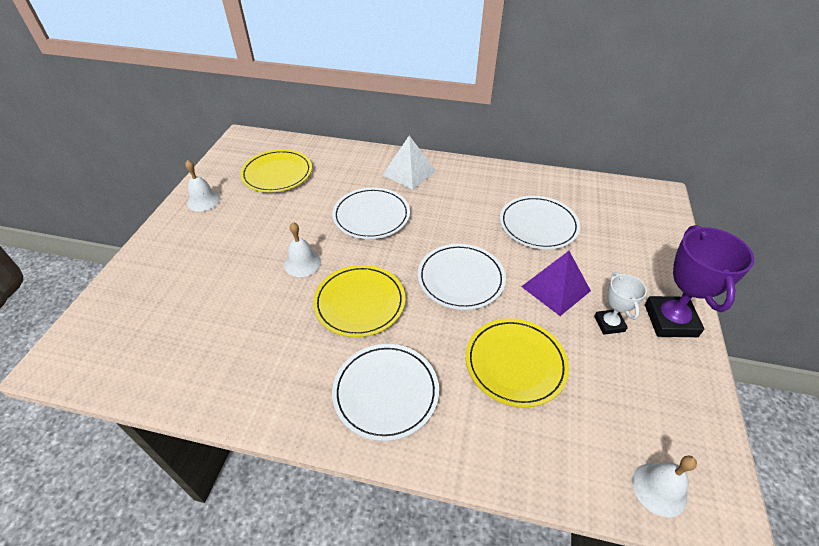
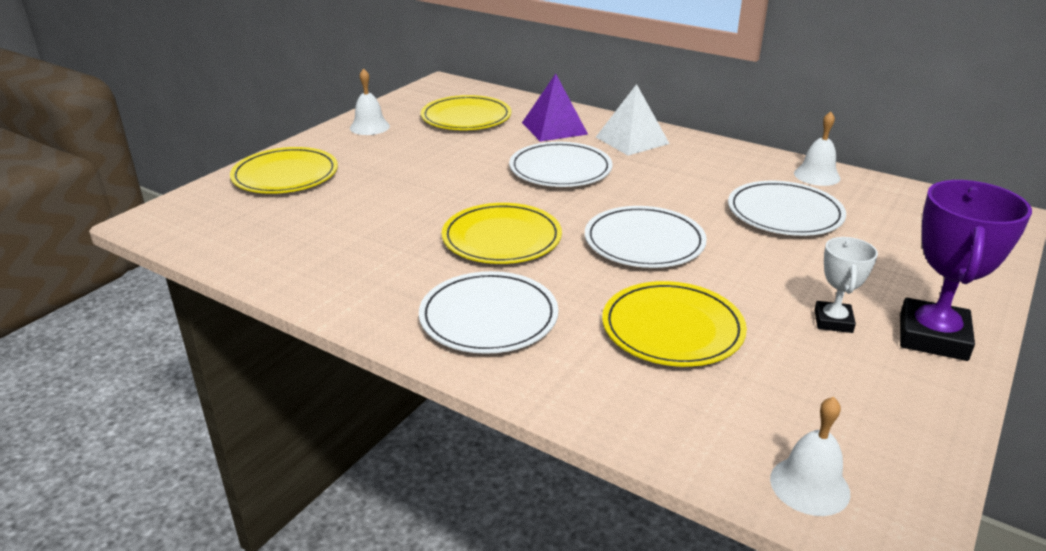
camera: 20 degrees right, 15 degrees down
(155, 275) = (285, 175): none -> yellow plate
(302, 263) = (452, 194): white bell -> white bell (817, 175)
(556, 288) = (773, 274): purple pyramid -> purple pyramid (554, 128)

